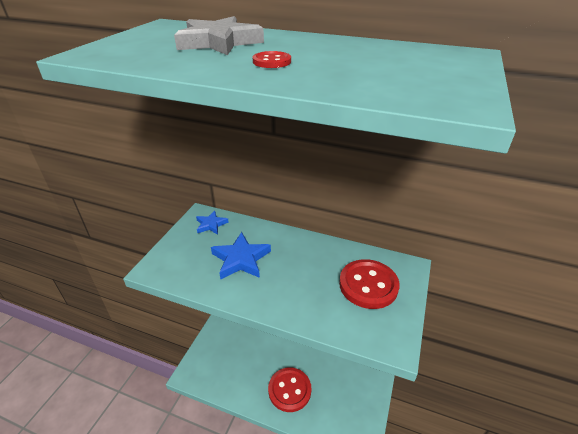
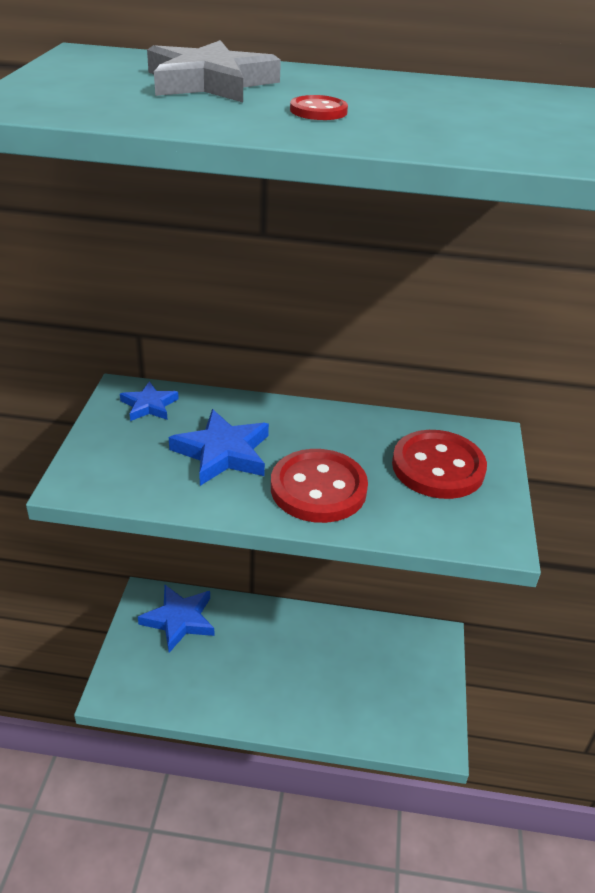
camera: 15 degrees left, 0 degrees up
(234, 337) = (179, 620): none -> blue star
(289, 390) = (299, 686): red button -> red button (318, 488)

